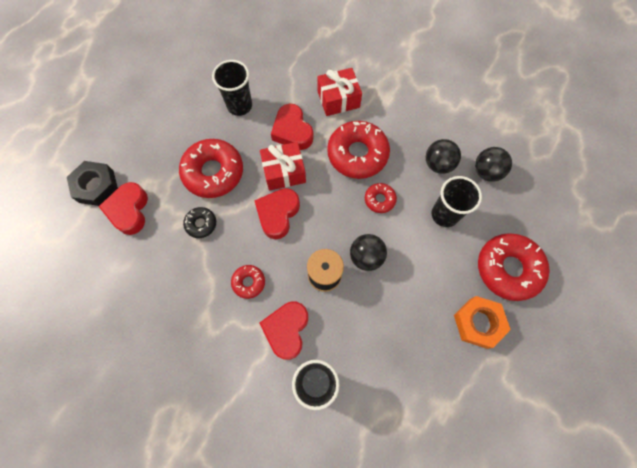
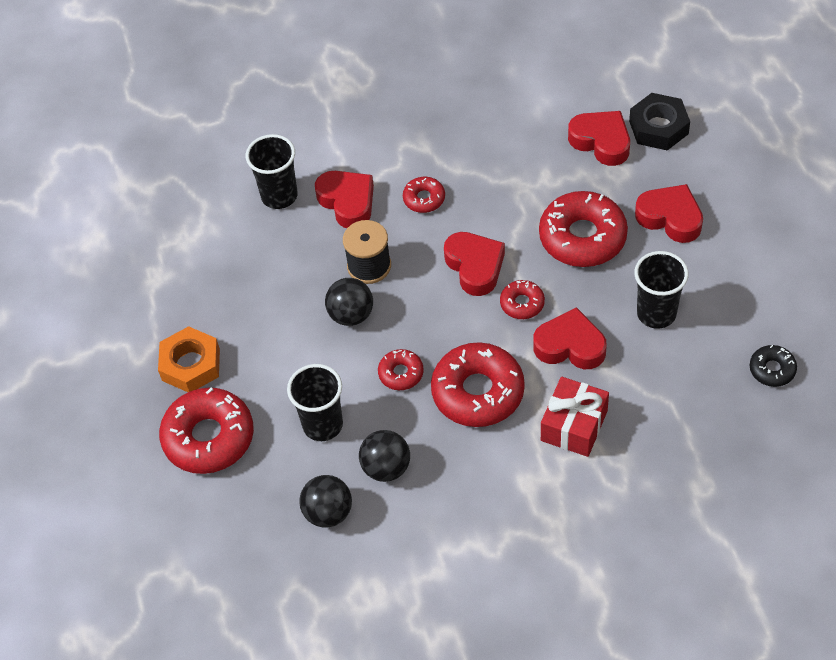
camera: 135 degrees right, 15 degrees down
(166, 138) = (670, 218): none -> red heart
(201, 224) = (527, 193): black donut -> black donut (772, 369)
(284, 172) = (522, 303): red gift -> red donut

